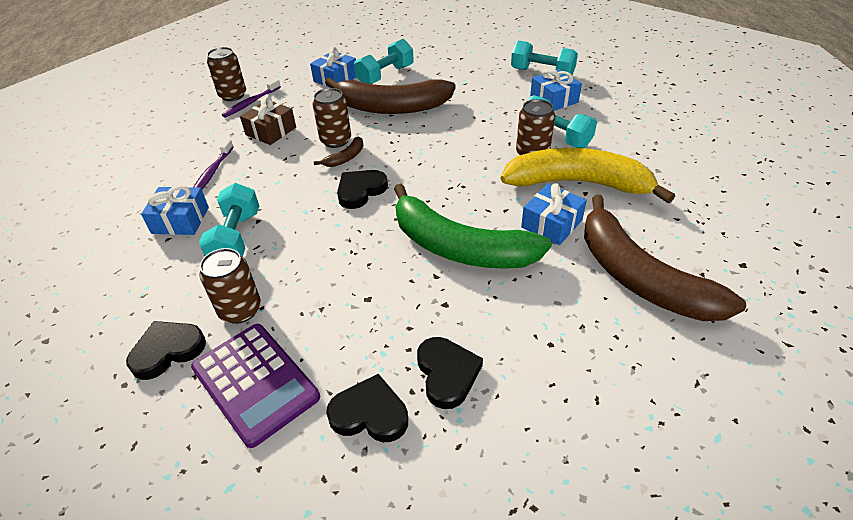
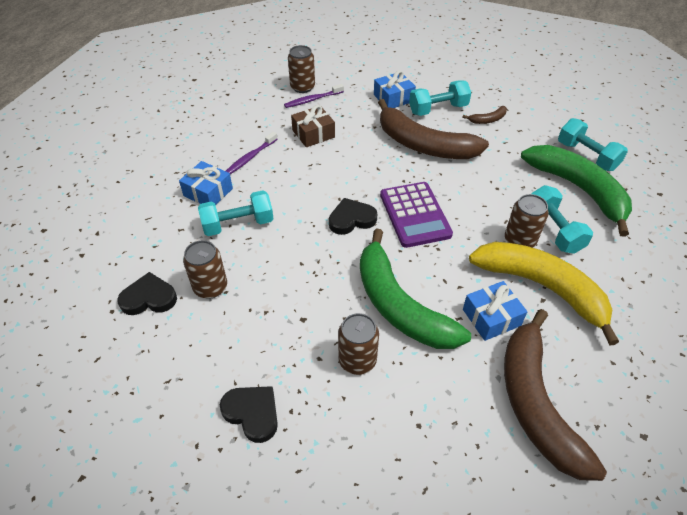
camera: 25 degrees right, 5 degrees up
(236, 238) = (238, 224): turquoise dumbbell -> turquoise dumbbell turned 45 degrees clockwise
(255, 383) = (191, 350): purple calculator -> purple calculator (415, 215)
(336, 140) = (359, 162): brown can -> brown can (357, 360)
(345, 158) = (357, 182): brown banana -> brown banana (488, 120)
(447, 374) = (324, 410): black heart -> none
(554, 99) = (579, 189): blue gift -> green banana

